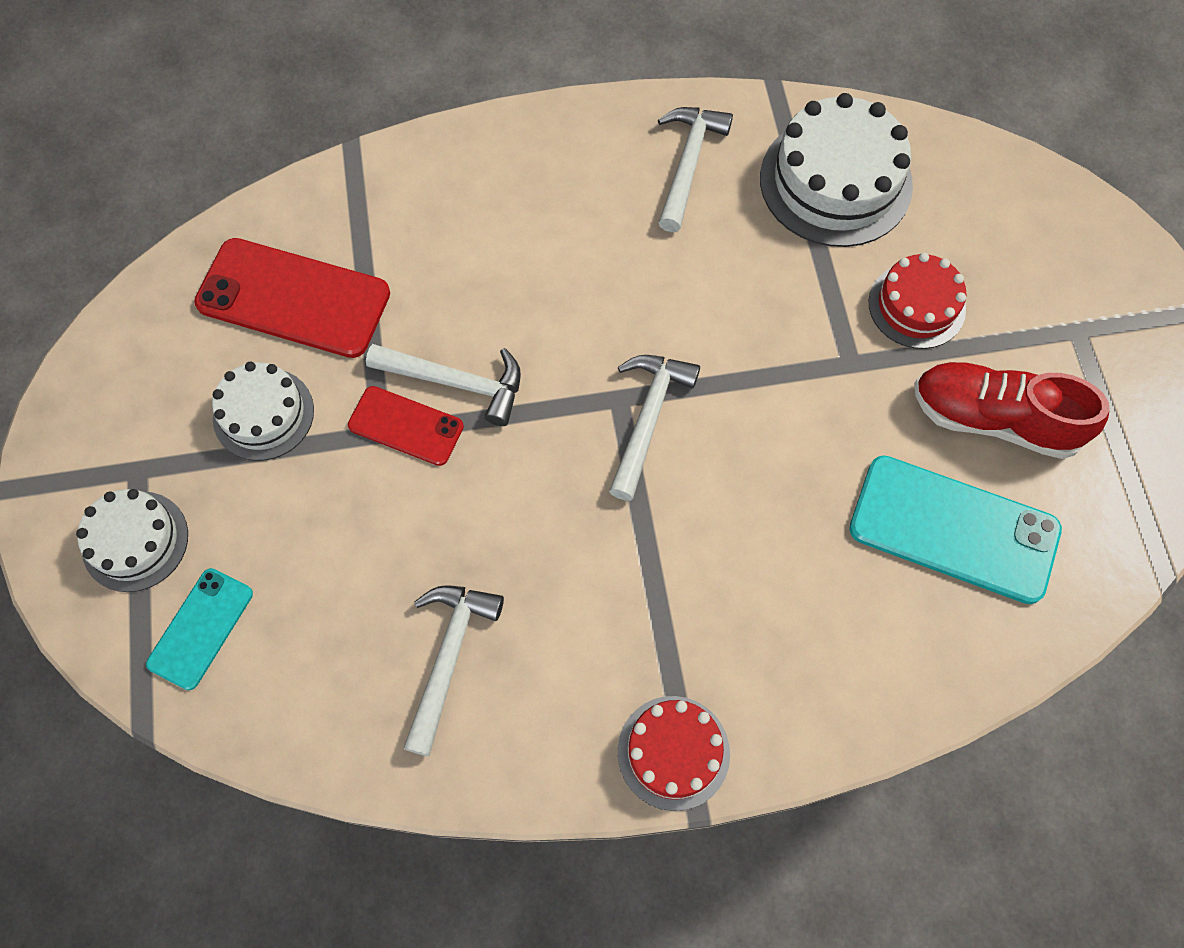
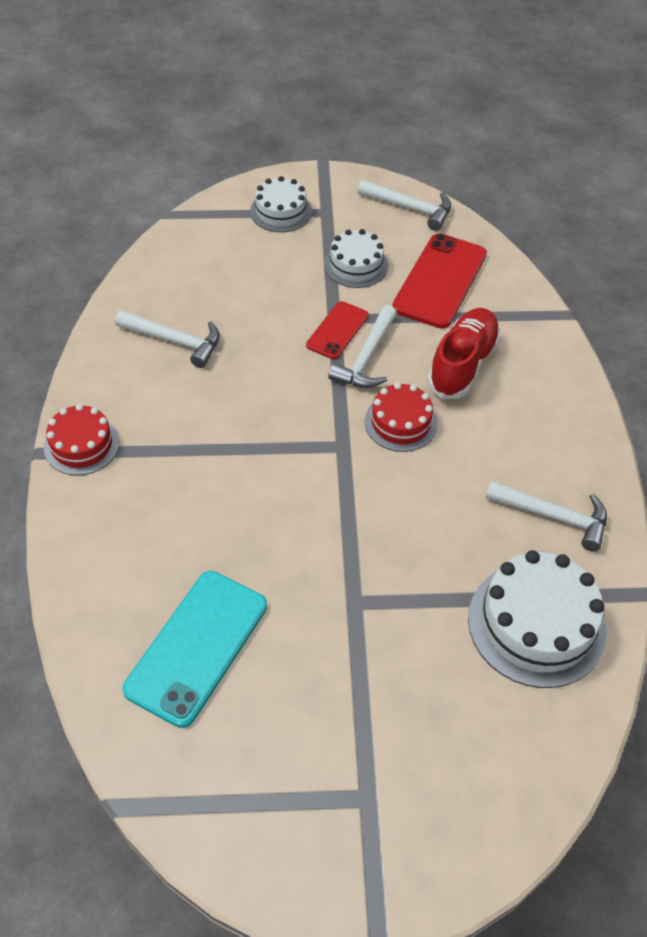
camera: 95 degrees right, 15 degrees down
(201, 628) = (221, 236): turquoise phone -> none
(648, 419) = (324, 461): white hammer -> white hammer (410, 208)
(916, 305) = (405, 663): red cake -> red cake (400, 422)
(994, 419) = (288, 701): red shoe -> red shoe (462, 364)

